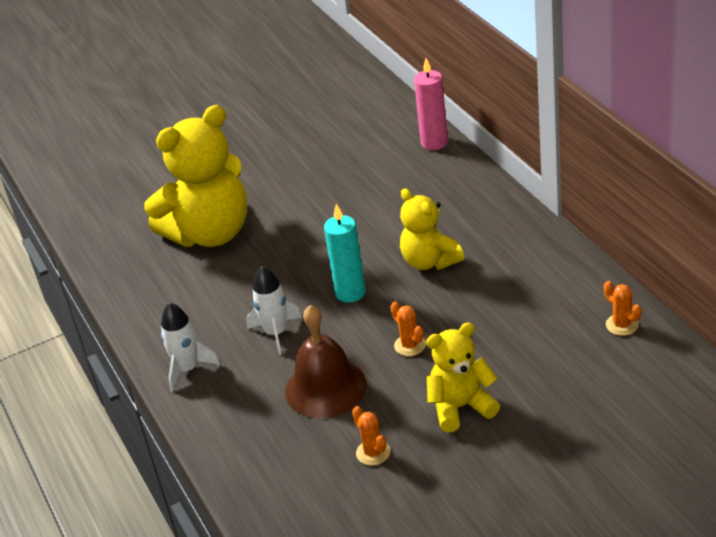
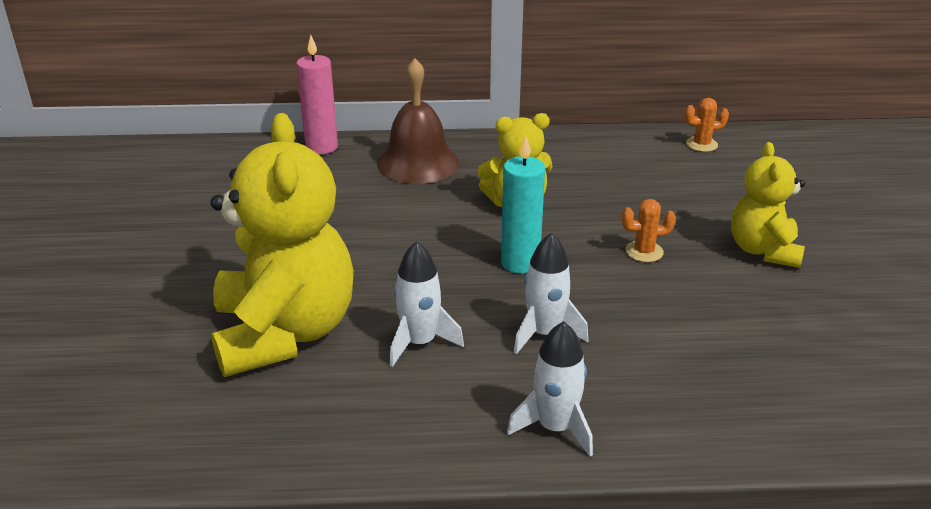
camera: 70 degrees left, 5 degrees down
(234, 286) = (420, 342): none -> white rocket
(325, 388) = (675, 324): brown bell -> brown bell (418, 163)
(373, 453) = (806, 322): orange cactus -> none

